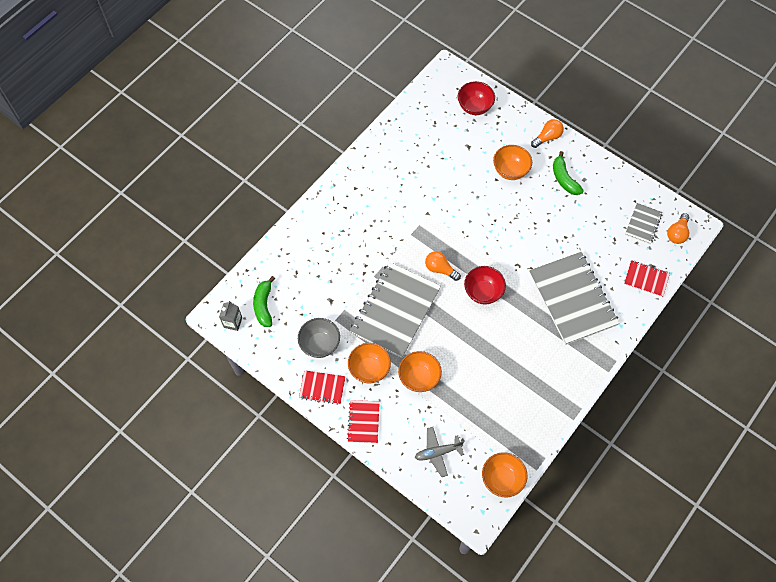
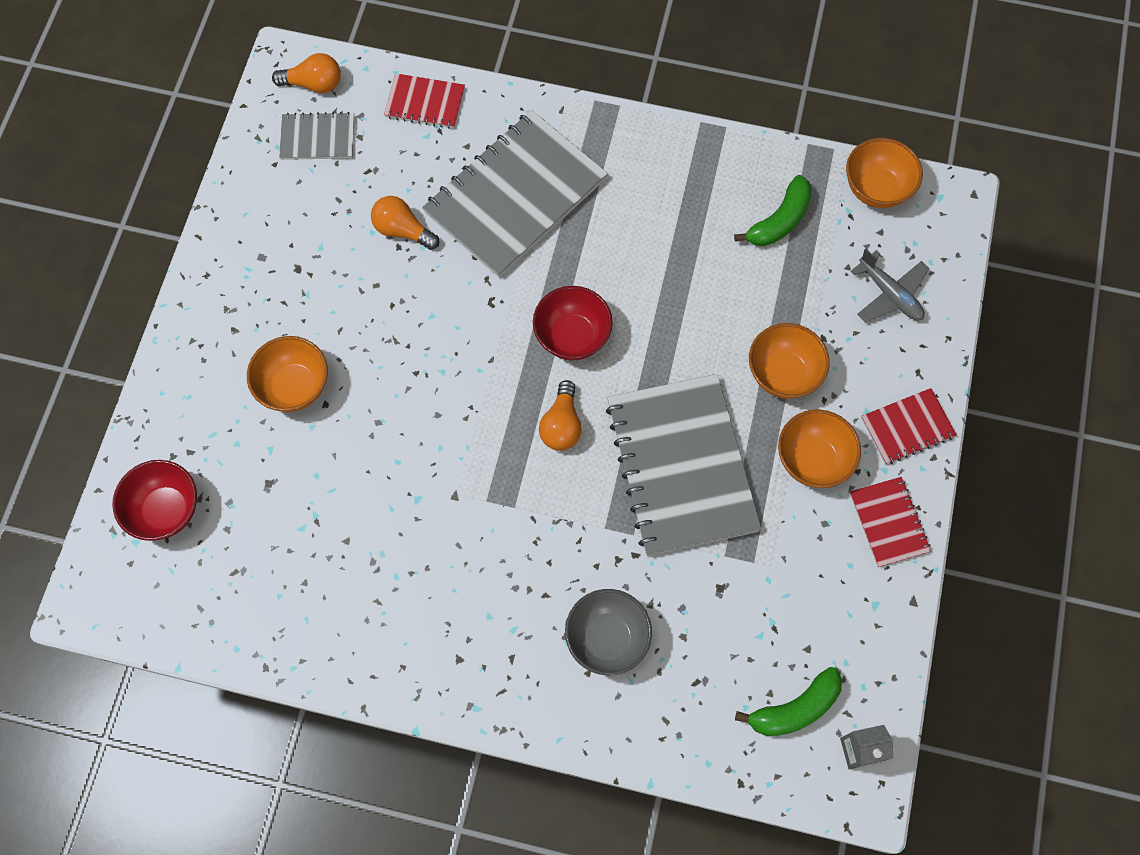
camera: 115 degrees left, 5 degrees up
(320, 344) = (814, 566): grey bowl -> grey bowl (607, 638)
(395, 310) = (681, 466): grey notebook -> grey notebook turned 75 degrees clockwise
(547, 137) = (190, 350): orange light bulb -> orange light bulb (403, 230)
(564, 179) = (275, 289): green banana -> green banana (779, 221)
(646, 279) = (425, 103): red notebook -> red notebook turned 75 degrees counterclockwise

